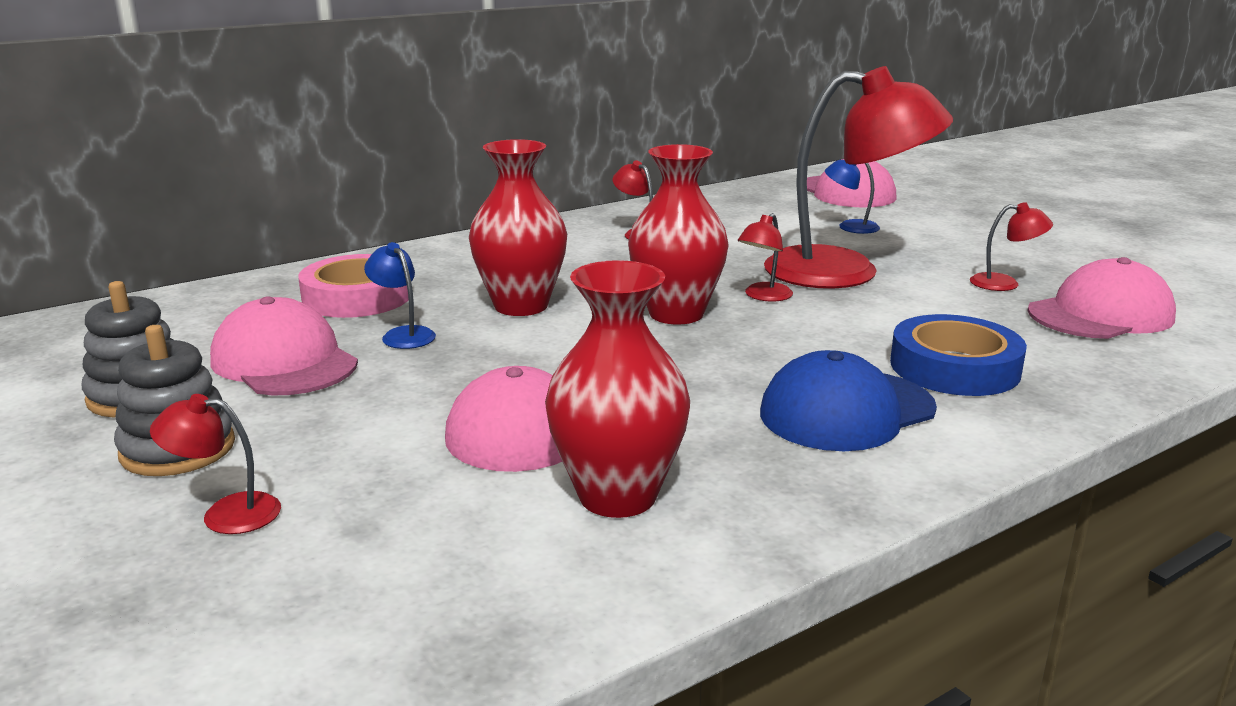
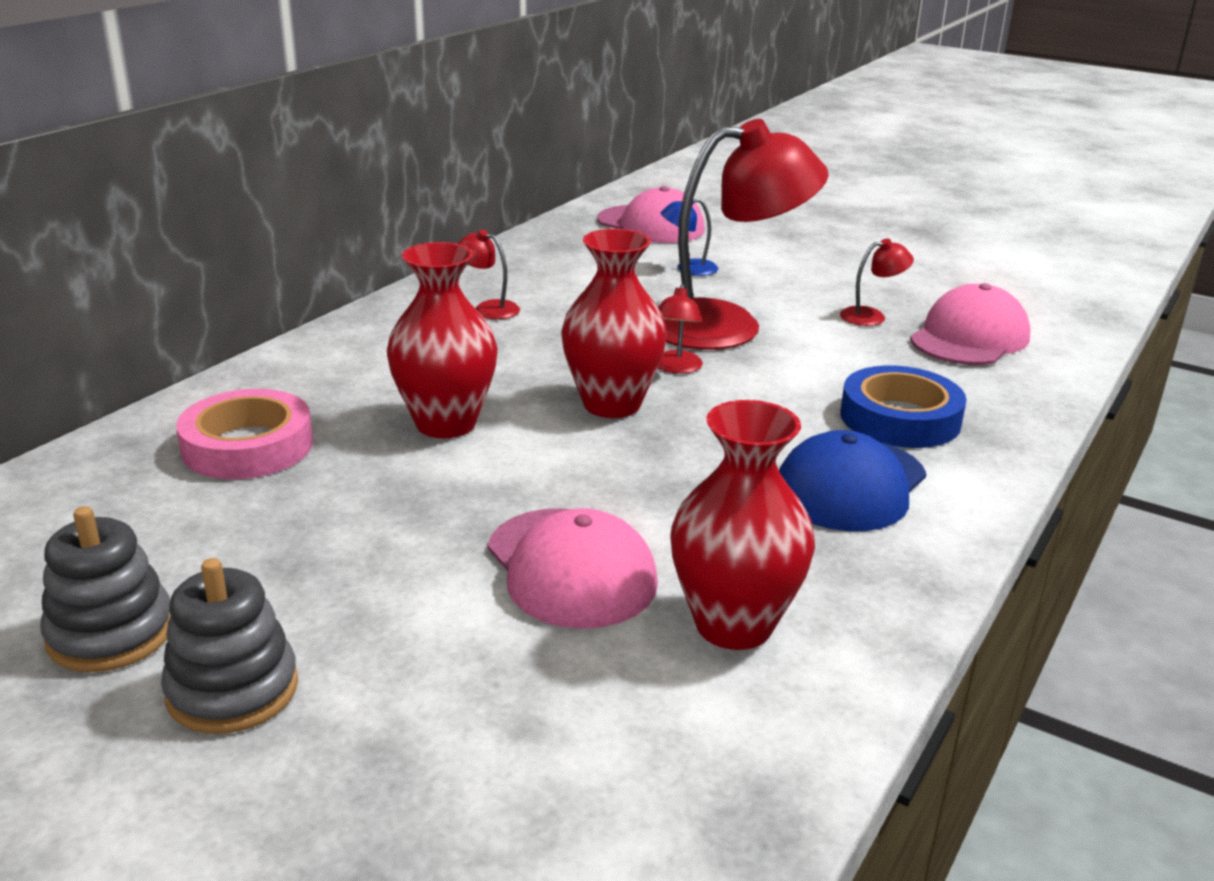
camera: 25 degrees left, 5 degrees up
(226, 513) = (369, 751): red lamp -> none
(284, 361) = (245, 549): pink cap -> none
(403, 334) = (350, 486): blue lamp -> none

